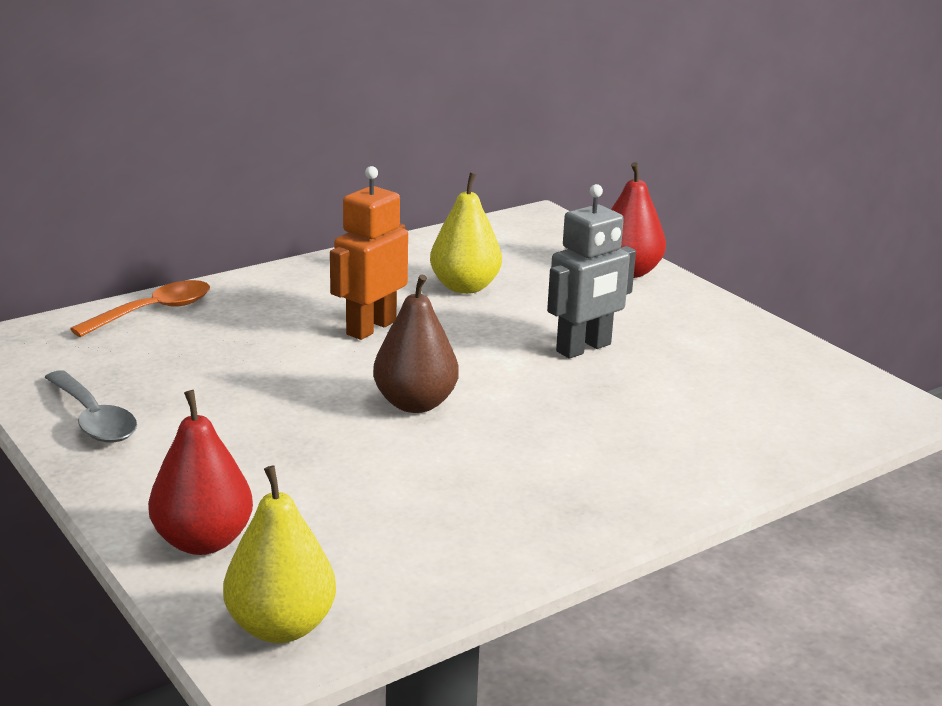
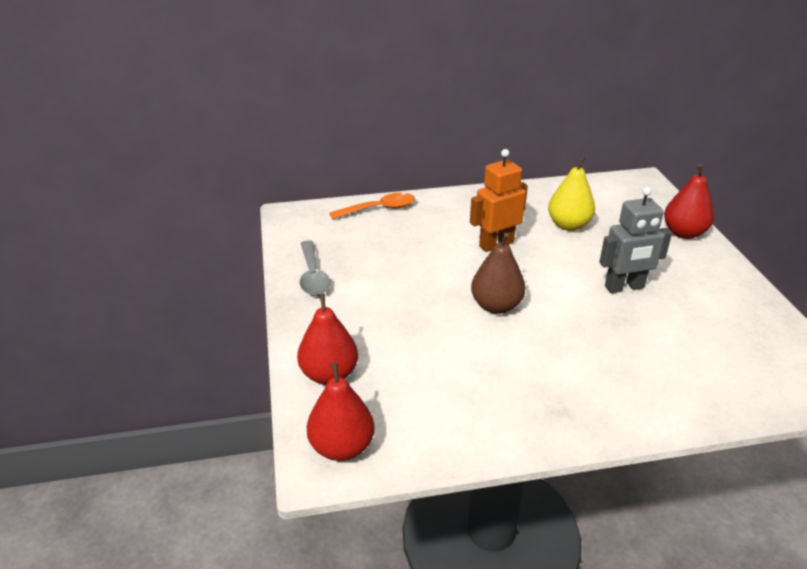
camera: 25 degrees right, 10 degrees up
(281, 627) = (342, 447): yellow pear -> red pear

